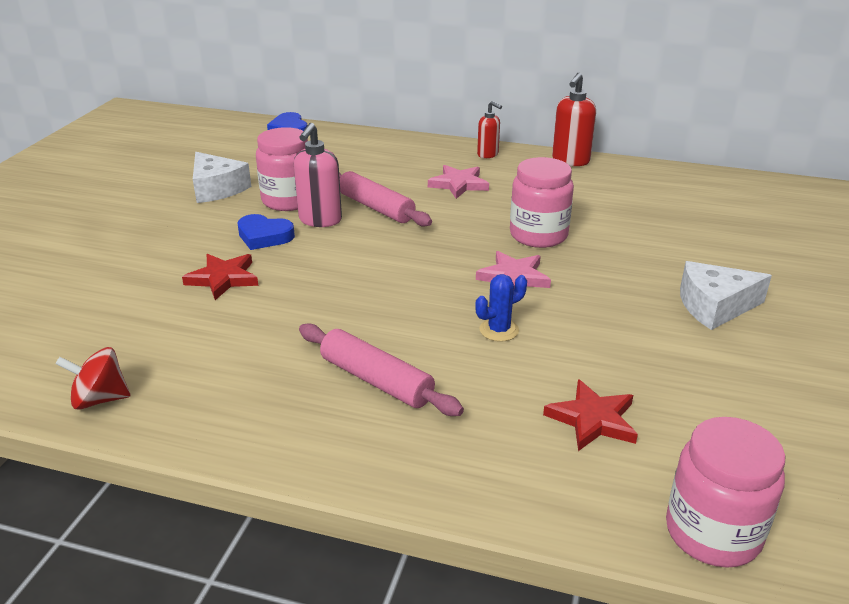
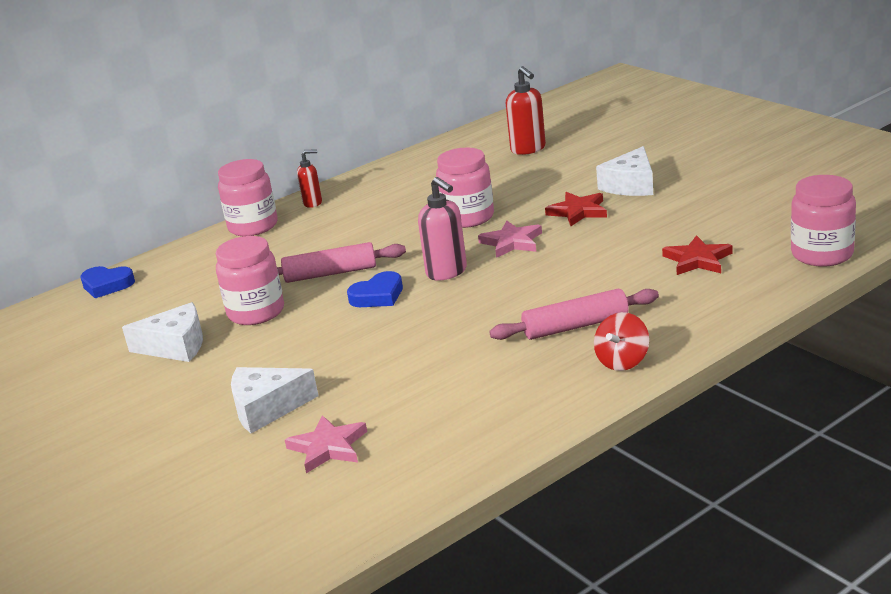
camera: 50 degrees left, 5 degrees down
(100, 399) = (467, 453): red spinning top -> red spinning top (622, 361)
(140, 263) = (267, 408): none -> white cheese
(223, 279) = (352, 368): red star -> red star (578, 211)
(264, 236) = (306, 336): blue heart -> blue heart (378, 296)
(320, 220) = (315, 304): pink soap dispenser -> pink soap dispenser (447, 272)
(424, 146) = (253, 226): none -> pink jar
(458, 184) = (345, 228): pink star -> pink star (328, 447)
(499, 330) = (570, 265): blue cactus -> none
(570, 161) = (376, 173): red soap dispenser -> red soap dispenser (528, 149)

